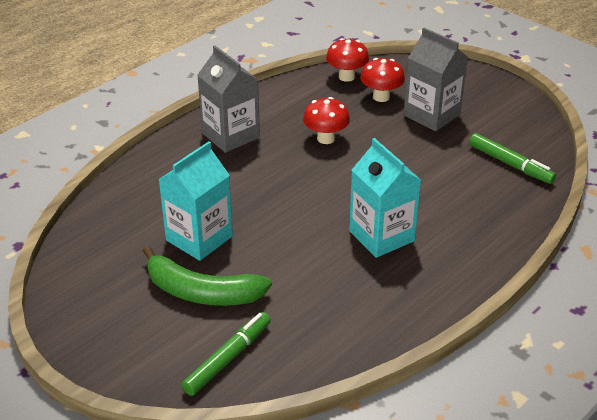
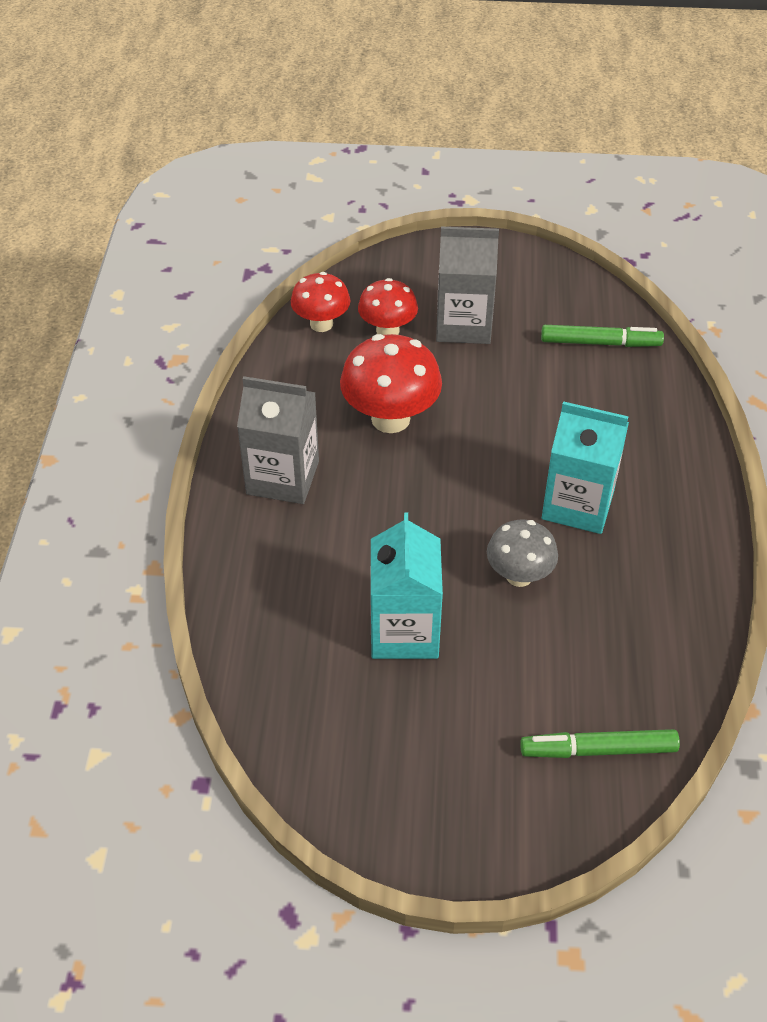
camera: 40 degrees left, 10 degrees up
(202, 292) = (485, 693): green banana -> none
(228, 358) = (598, 750): green marker -> green marker turned 90 degrees counterclockwise
(298, 250) = (519, 575): none -> grey mushroom
(326, 138) = (390, 419): red mushroom -> red mushroom, size x1.57

